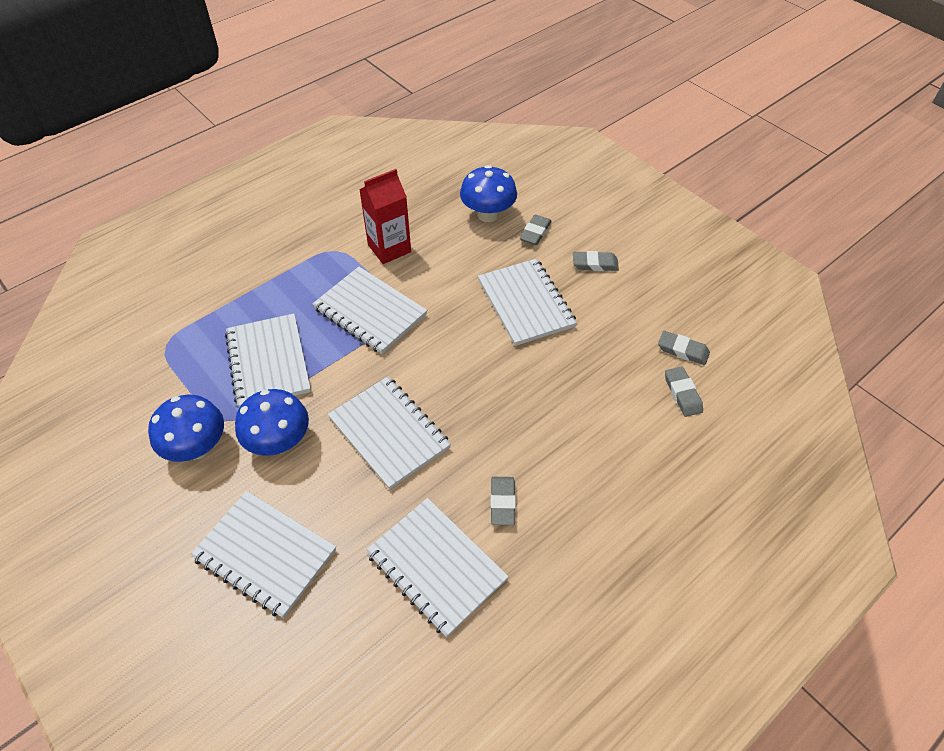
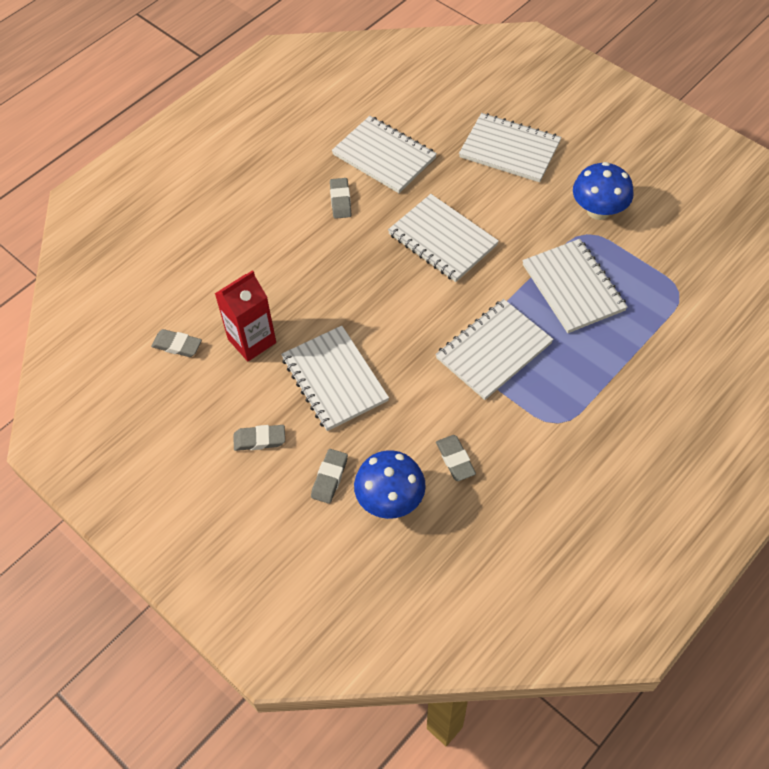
camera: 175 degrees right, 5 degrees up
(279, 442) = (532, 222): blue mushroom -> none
(370, 311) = (494, 351): white notebook -> white notebook turned 75 degrees counterclockwise
(389, 248) = (497, 433): red carton -> red carton (252, 341)
(682, 394) = (185, 302): grey eraser -> grey eraser (455, 459)

